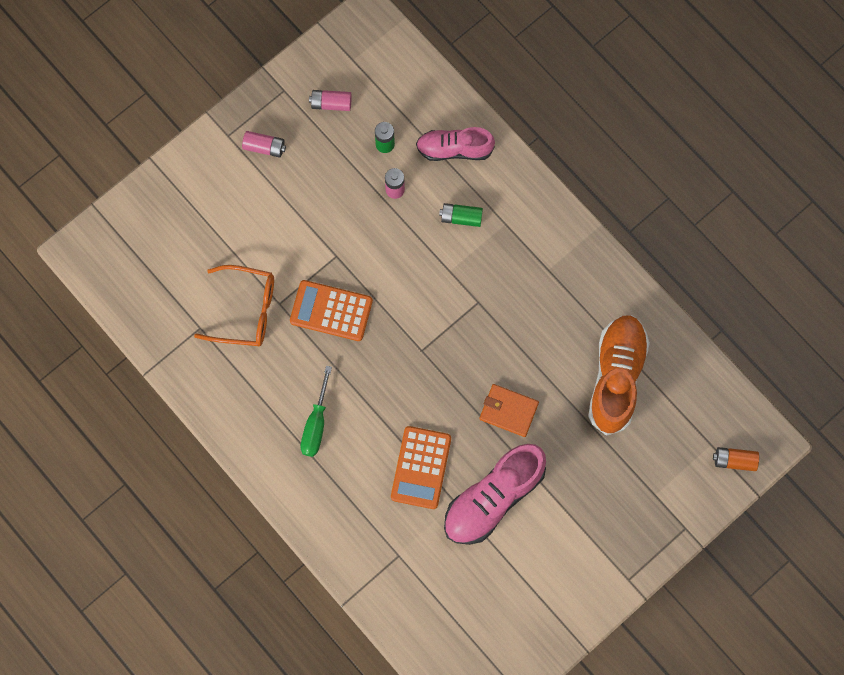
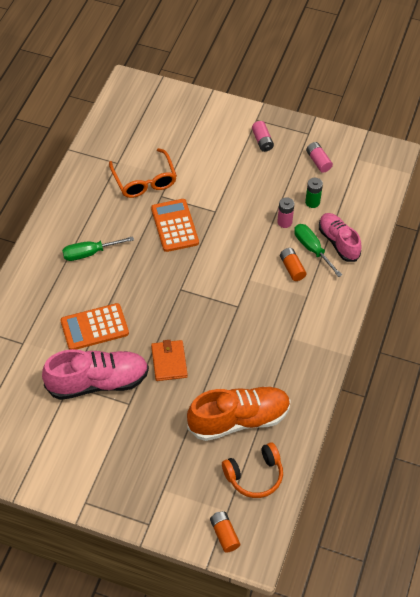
camera: 60 degrees right, 20 degrees down
(448, 182) = (312, 249): none -> green screwdriver
(461, 217) = (292, 268): green battery -> orange battery
(493, 498) = (98, 382): pink shoe -> pink shoe turned 150 degrees clockwise
(687, 396) = (254, 475): none -> orange headphones

